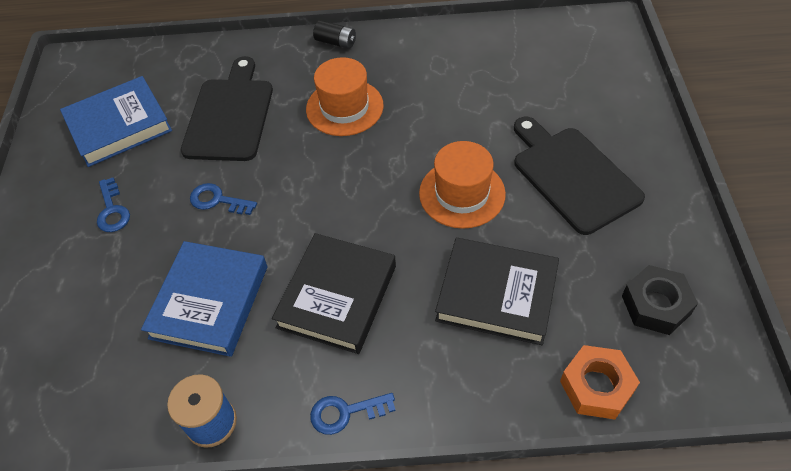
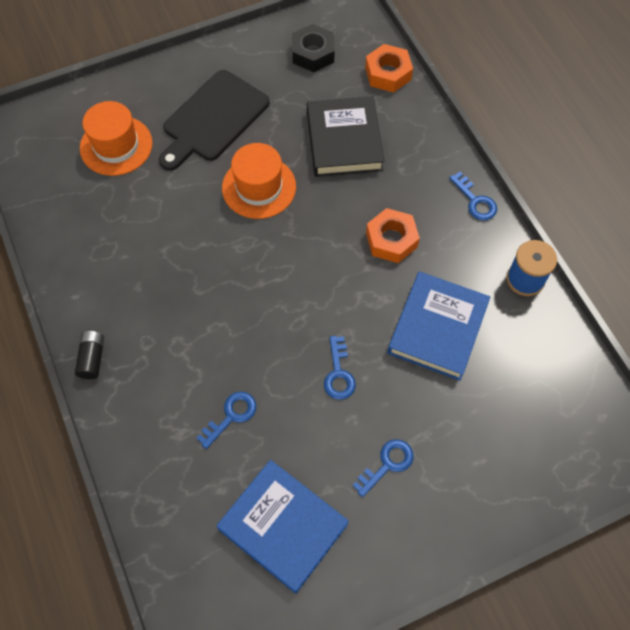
camera: 115 degrees left, 10 degrees up
(209, 302) = (437, 328): blue book -> blue book turned 60 degrees counterclockwise
(230, 115) = (231, 416): black cutting board -> blue key
(337, 296) = (391, 240): black book -> orange nut
(344, 107) = (187, 312): orange hat -> orange hat (116, 146)

